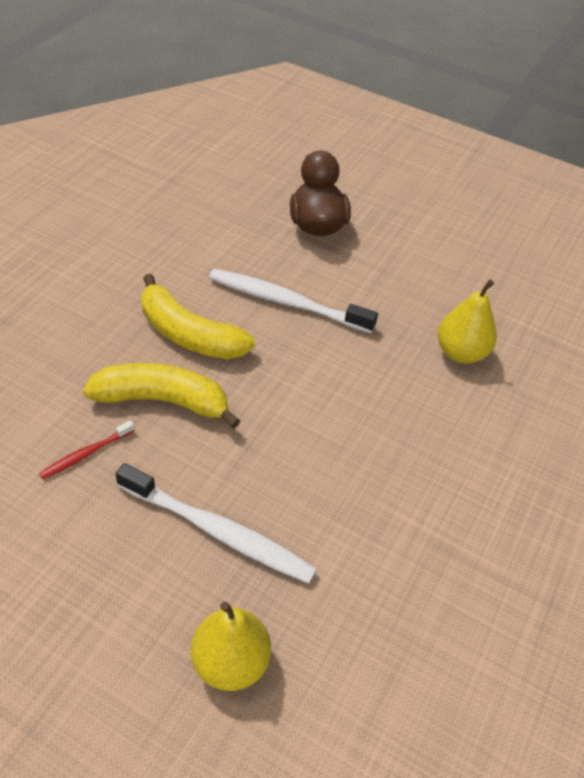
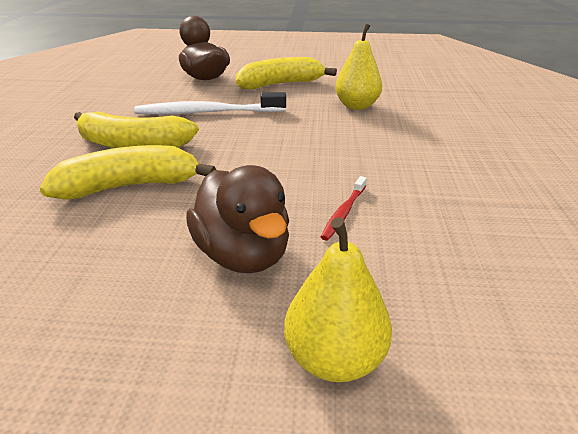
camera: 20 degrees left, 15 degrees down
(86, 454) = (63, 242): red toothbrush -> red toothbrush (343, 212)
(218, 531) = (243, 254): white toothbrush -> brown duck
(398, 272) = (280, 84): none -> yellow banana

